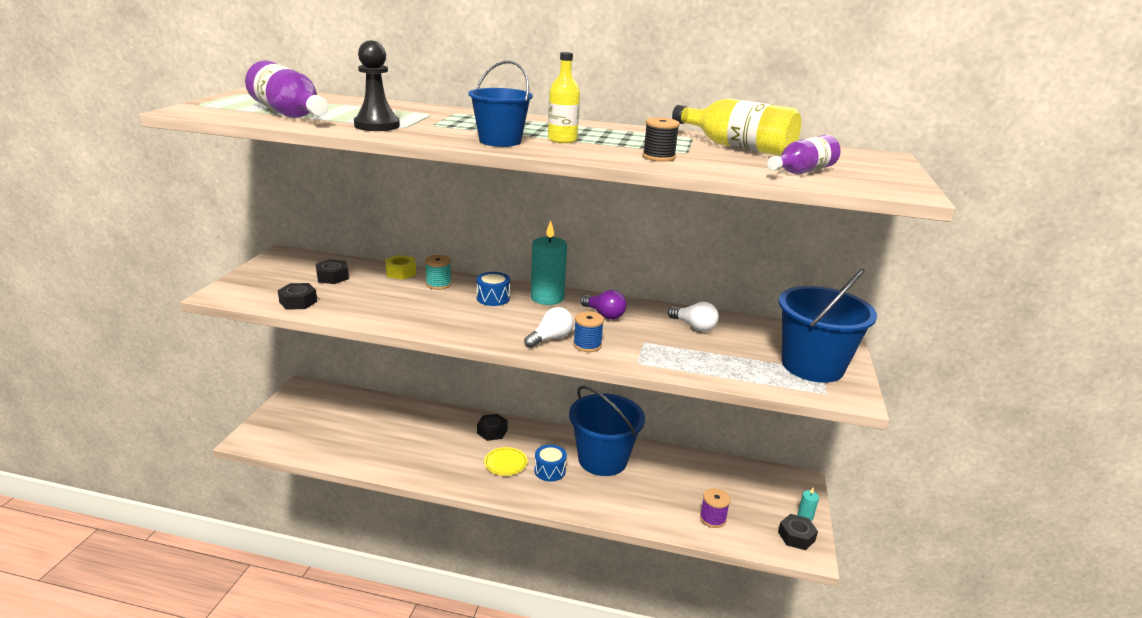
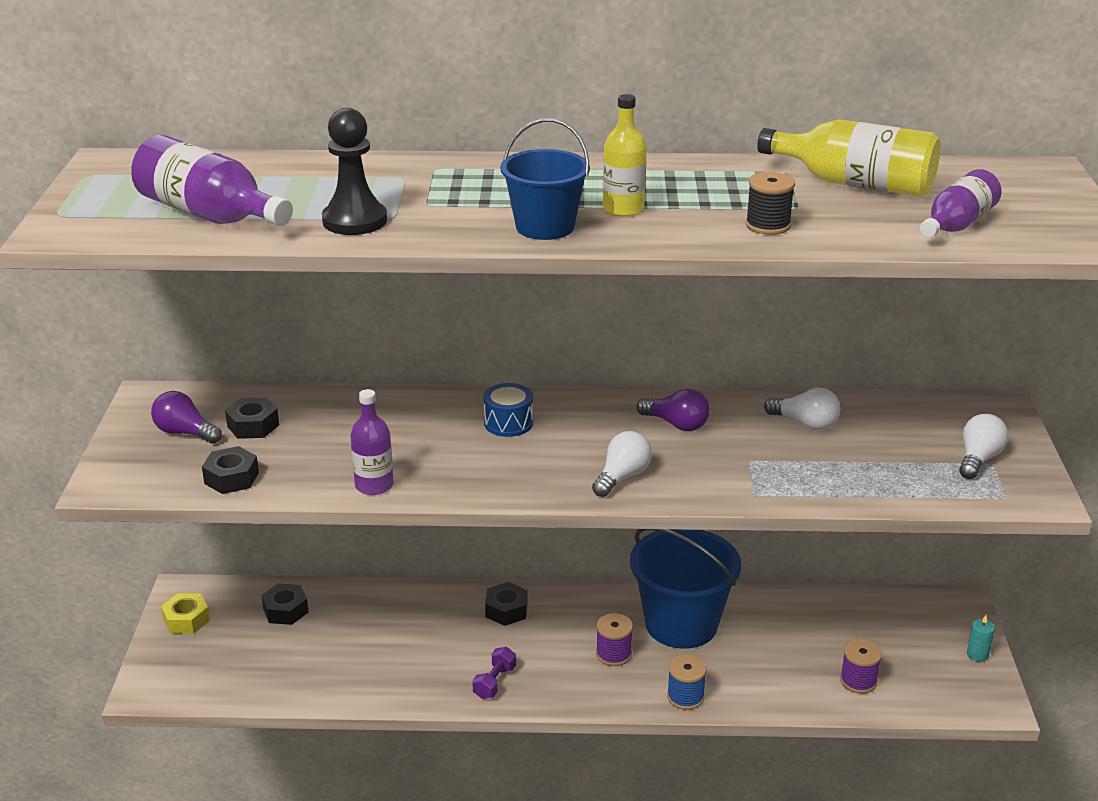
camera: 10 degrees left, 5 degrees up
(289, 275) = (185, 433): none -> purple light bulb
(384, 319) = (374, 485): none -> purple bottle
(401, 272) = (349, 400): yellow nut -> yellow nut (186, 620)
(438, 284) = (417, 412): turquoise spool -> none
(464, 474) = (494, 682): none -> purple dumbbell
(505, 463) = (547, 655): yellow plate -> none
(547, 298) = (584, 409): turquoise candle -> none
(550, 470) = (613, 654): blue drum -> purple spool
(587, 345) = (676, 478): blue spool -> blue spool (685, 697)
(796, 536) = (973, 685): black nut -> black nut (285, 610)
(812, 366) = (978, 459): blue bucket -> white light bulb

